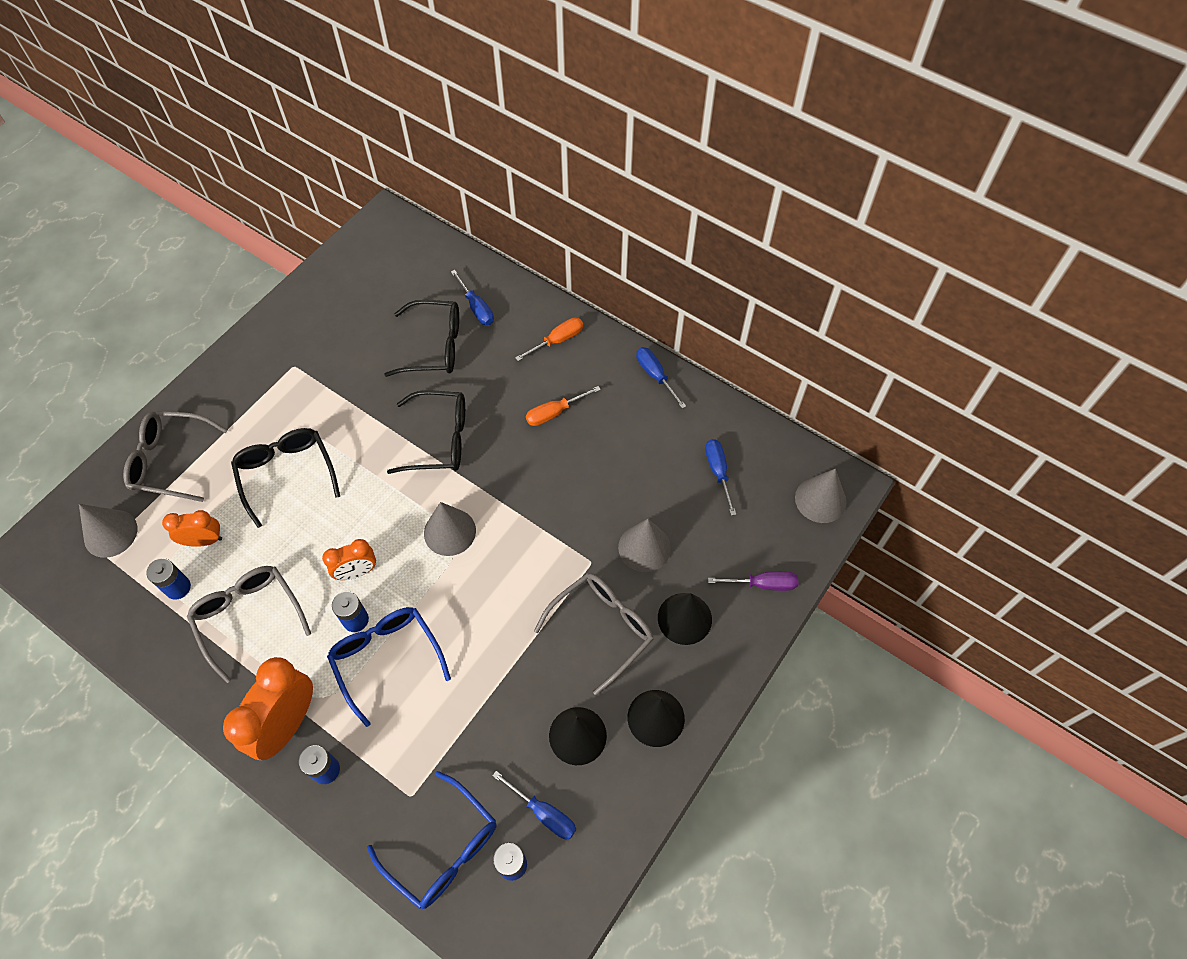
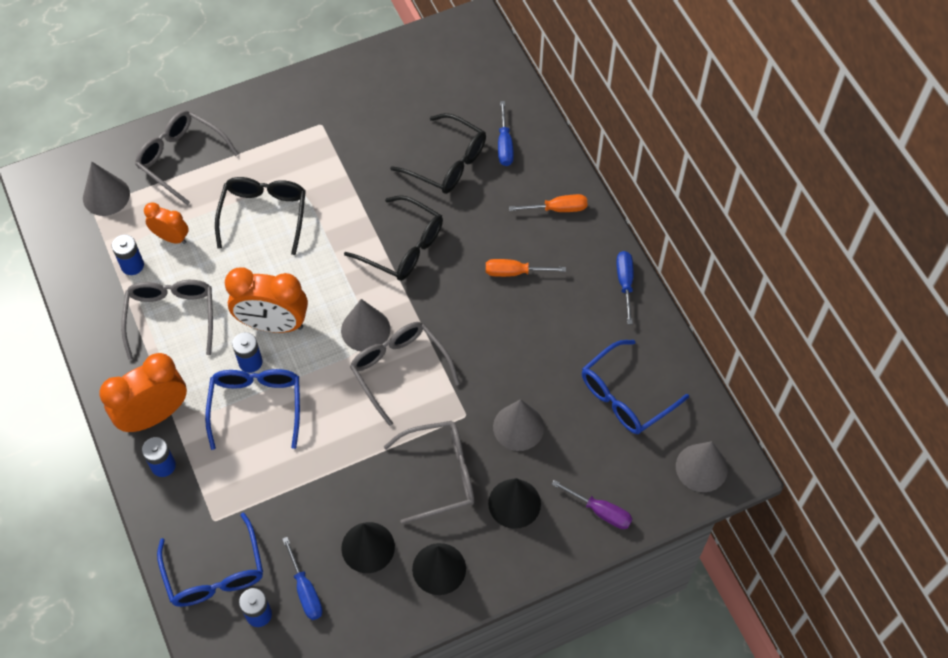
camera: 30 degrees right, 0 degrees up
(357, 572) = (273, 324): orange clock -> orange clock, size x1.76
(504, 552) = (399, 369): none -> grey glasses
(718, 472) = (625, 396): blue screwdriver -> blue glasses

